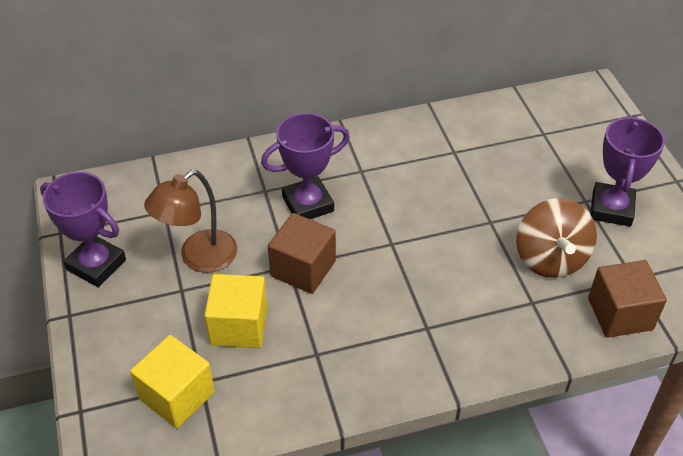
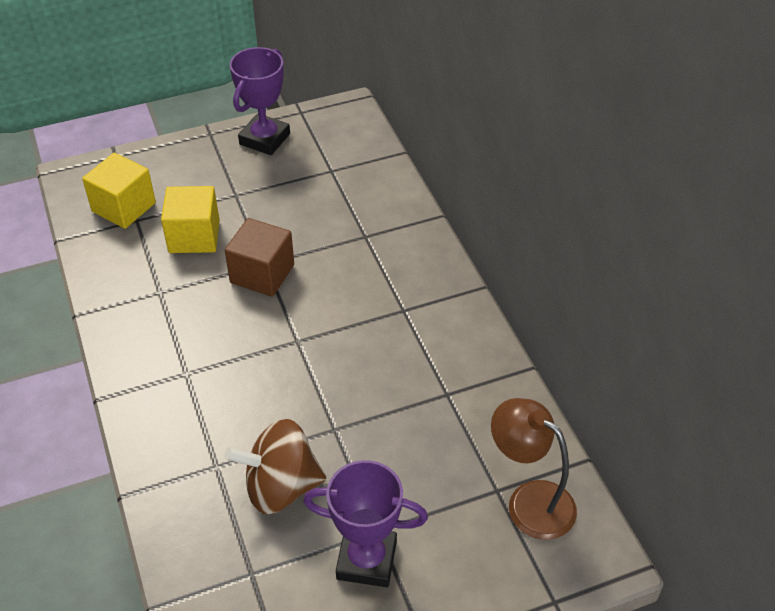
camera: 85 degrees right, 0 degrees up
(199, 258) = (274, 201): brown lamp -> brown lamp (529, 501)
(308, 204) = (349, 270): purple trophy -> none
(620, 314) = (198, 553): brown cube -> none

